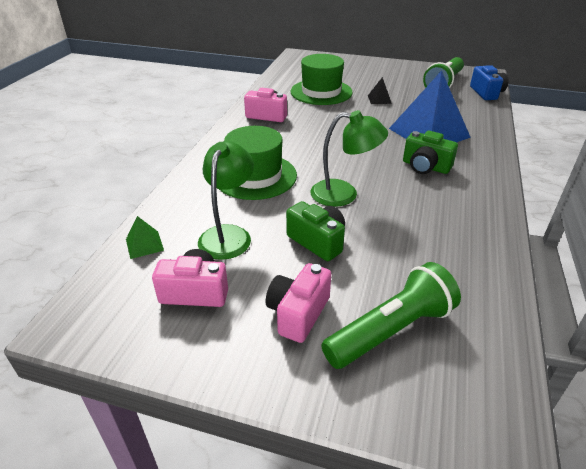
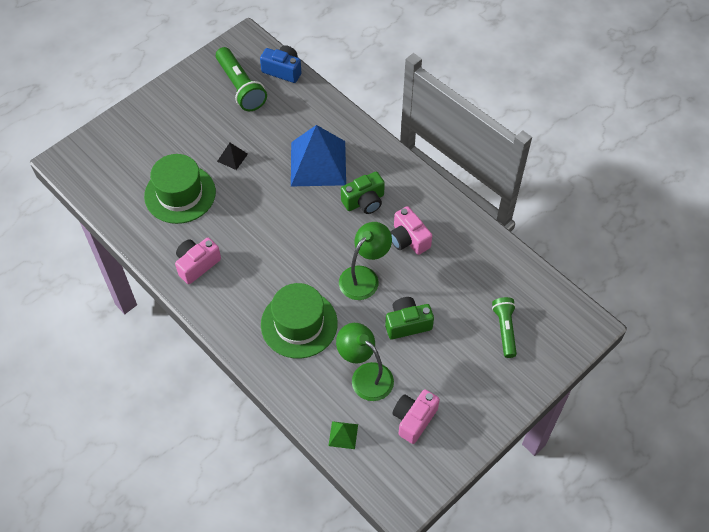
camera: 60 degrees left, 20 degrees up
(298, 313) = (465, 370): pink camera -> pink camera (408, 239)
(391, 330) = (504, 329): green flashlight -> green flashlight, size x0.65

